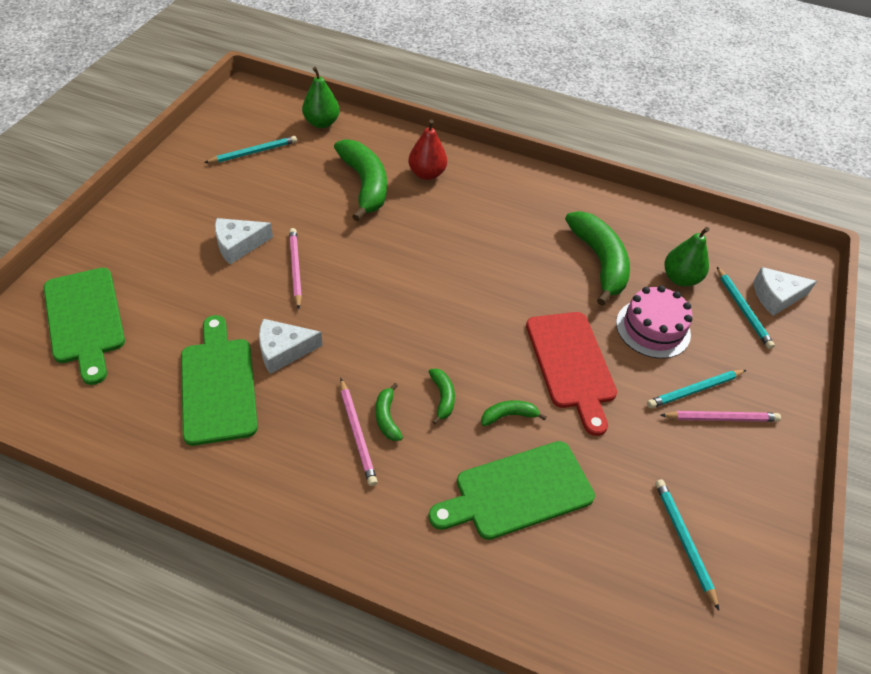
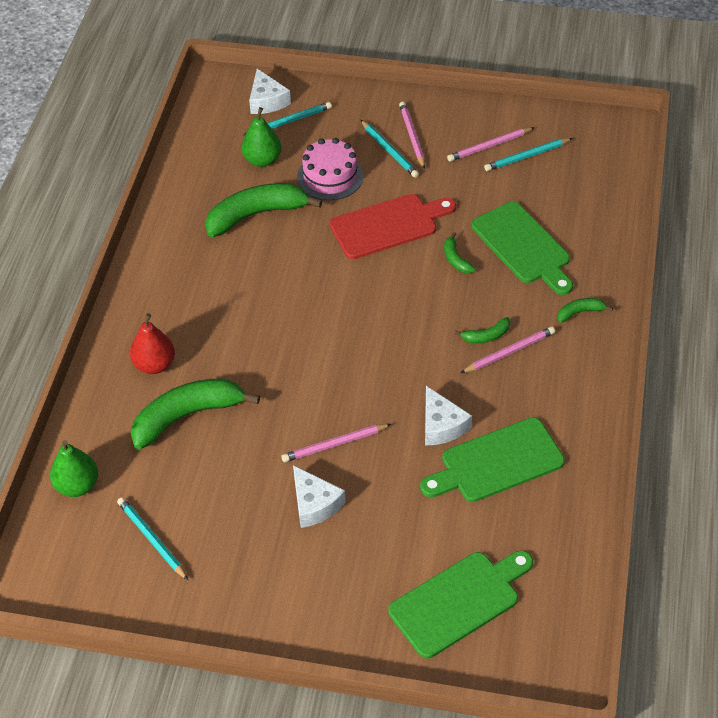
camera: 95 degrees left, 0 degrees up
(442, 397) = (453, 303): green banana -> green banana (580, 312)
(704, 500) = (489, 146): none -> pink pencil

